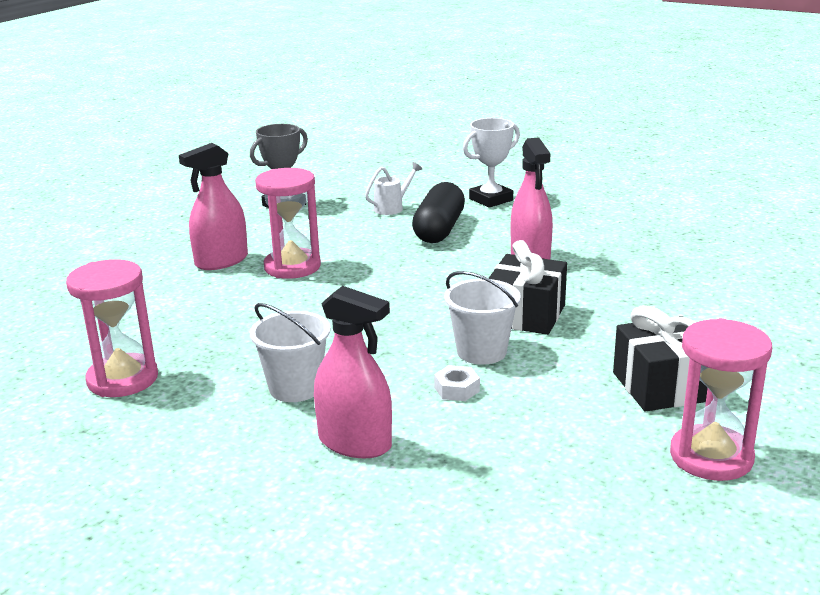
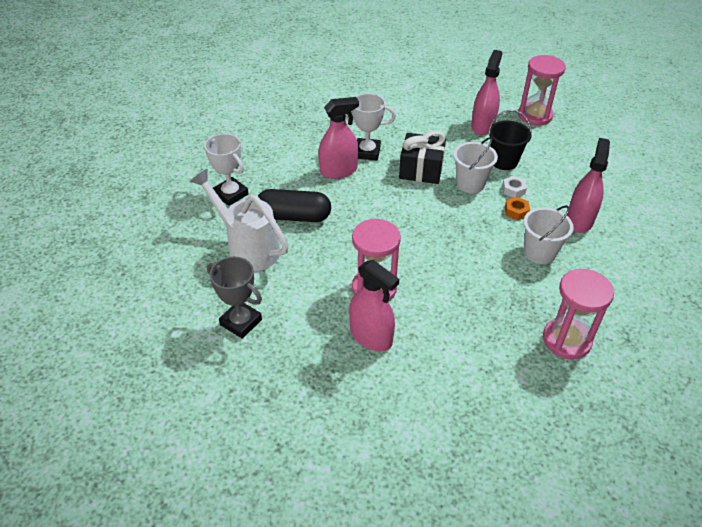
camera: 100 degrees left, 20 degrees up
(392, 208) = (248, 248): white watering can -> white watering can, size x2.04
(399, 383) = (516, 211): none -> orange nut
(542, 392) = (504, 161): none -> black bucket
(575, 278) = (367, 152): none -> white trophy
(661, 386) = (482, 126): black gift -> pink spray bottle

